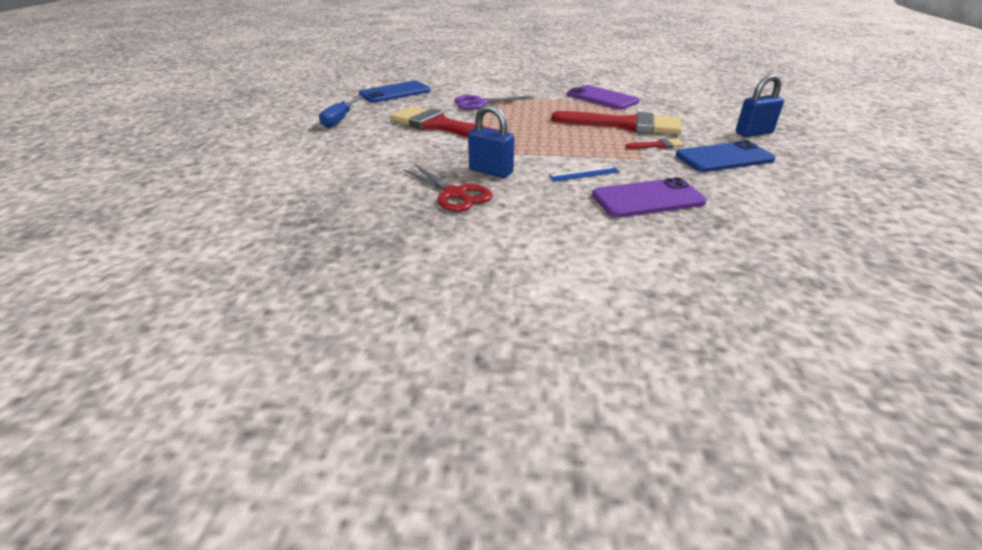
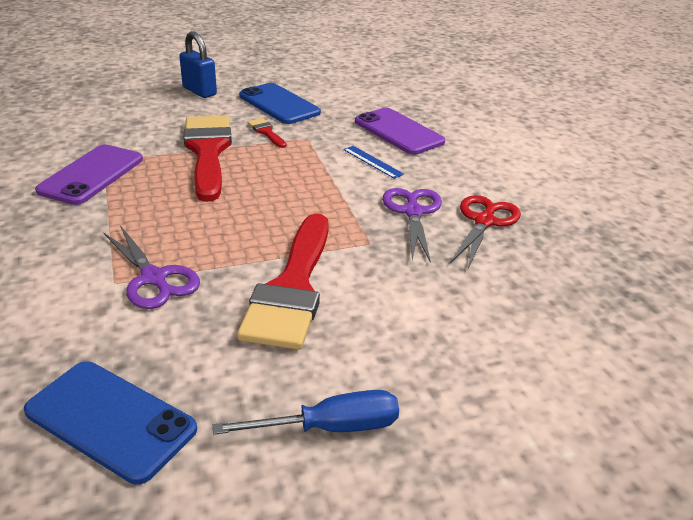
camera: 115 degrees left, 0 degrees up
(491, 171) = (413, 212): blue padlock -> purple scissors

